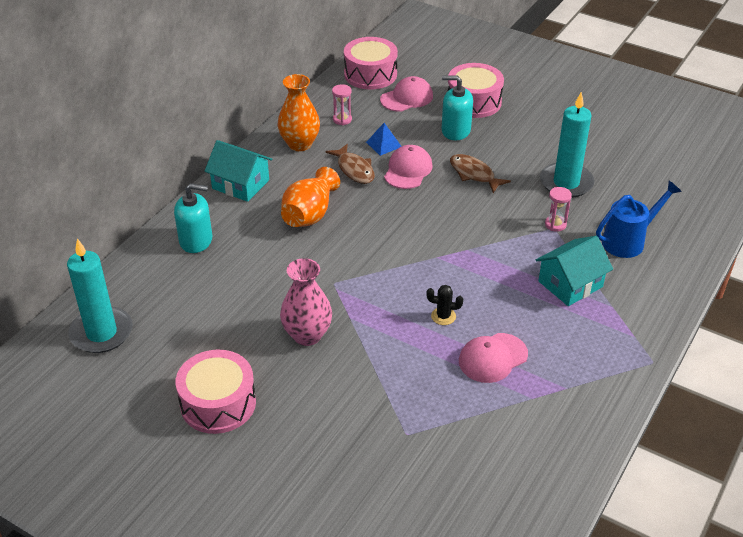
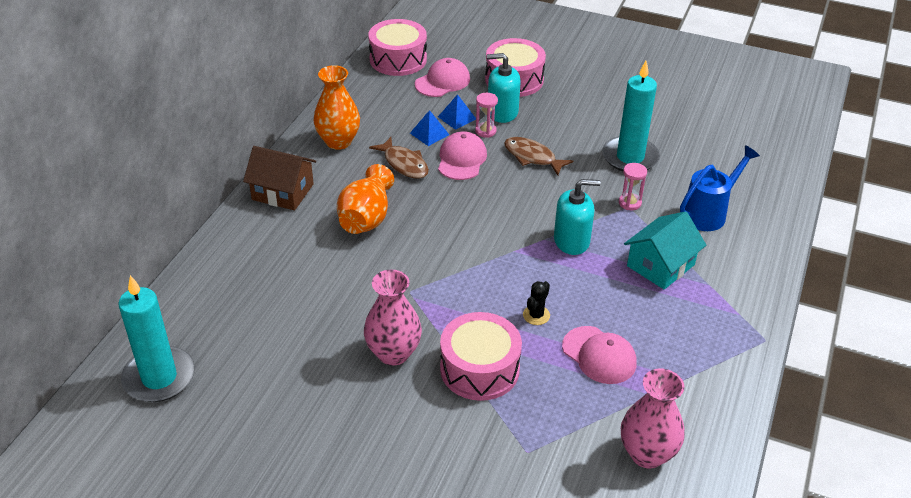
camera: 10 degrees left, 0 degrees up
(196, 240) = (246, 260): turquoise soap dispenser -> turquoise soap dispenser (571, 241)
(218, 403) = (310, 443): pink drum -> pink drum (479, 369)
(240, 184) = (283, 192): turquoise house -> brown house
(342, 119) = (378, 111): pink hourglass -> pink hourglass (485, 131)
(412, 132) = (457, 118): none -> blue pyramid
(443, 316) = (536, 315): black cactus -> black cactus turned 60 degrees counterclockwise
(492, 358) = (599, 355): pink cap -> pink cap turned 90 degrees counterclockwise
(515, 449) = (647, 454): none -> pink vase

